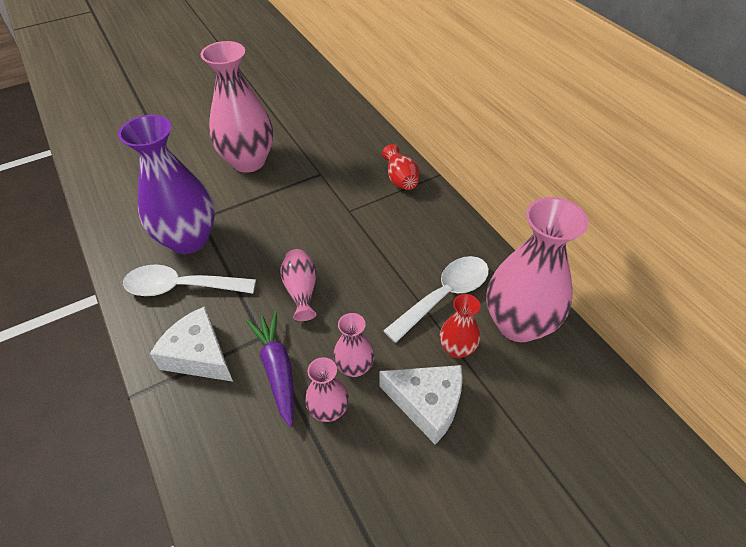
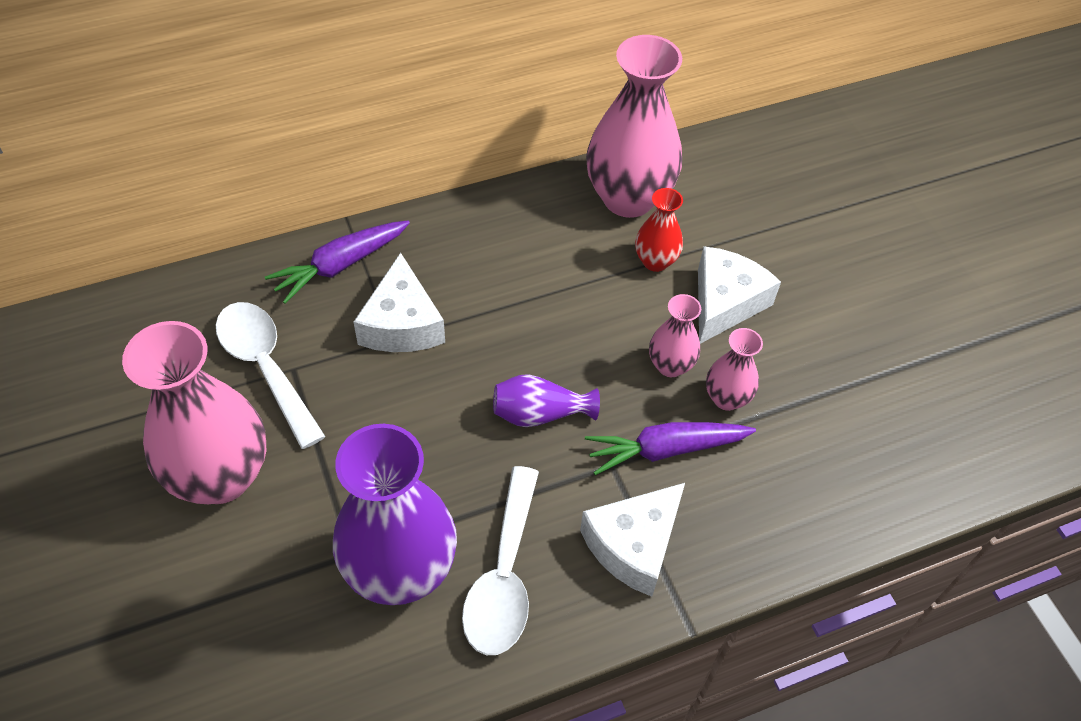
camera: 85 degrees left, 5 degrees up
(301, 291) = (539, 414): pink vase -> purple vase
(361, 212) = (402, 324): none -> white cheese
(400, 179) = (341, 265): red vase -> purple carrot
(444, 296) = (576, 257): white spoon -> white spoon (266, 367)

